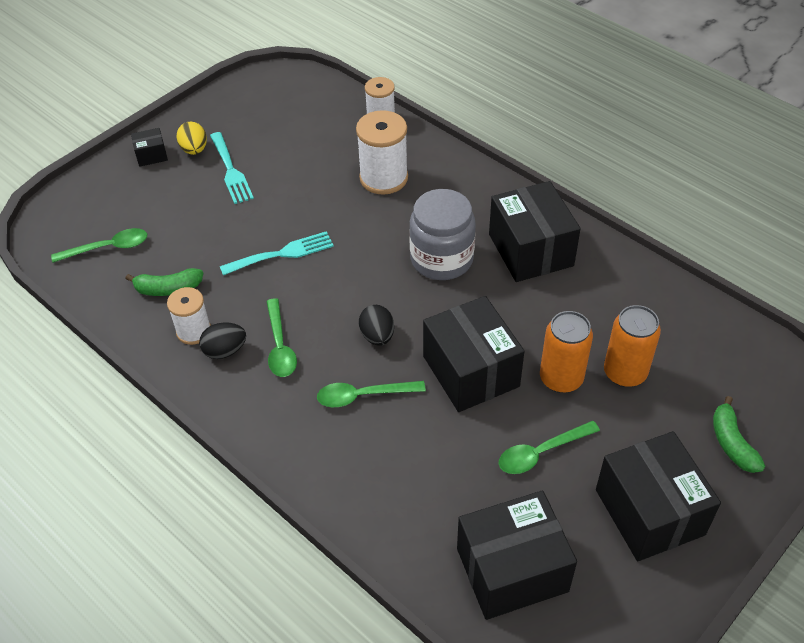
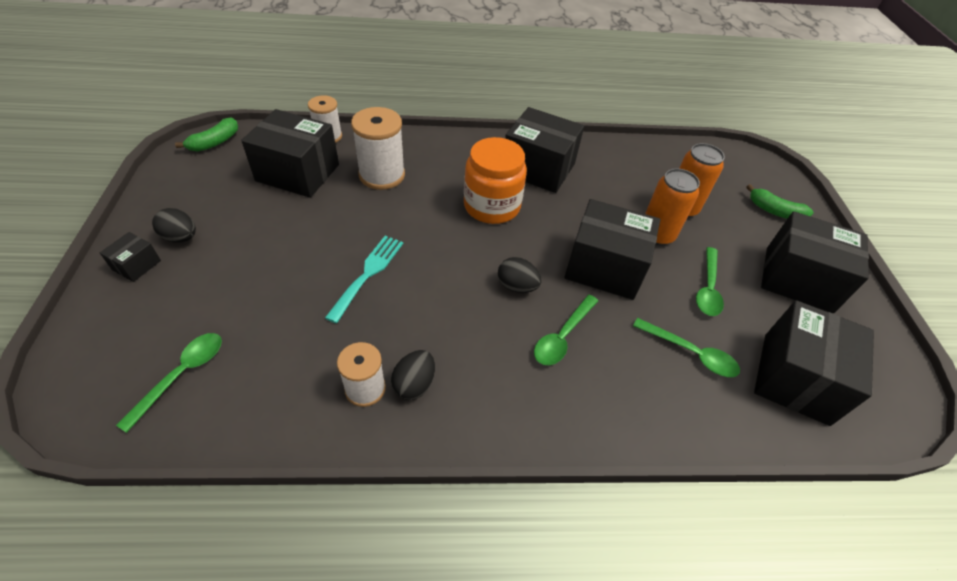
camera: 50 degrees left, 0 degrees up
(168, 289) = (294, 369): green banana -> green banana (215, 142)
(194, 150) = (181, 237): yellow egg -> black egg
(231, 171) = (240, 236): turquoise fork -> none
(280, 346) = (455, 346): green spoon -> green spoon (690, 353)
(322, 140) = (298, 173): none -> black box
(441, 259) = (492, 206): grey jar -> orange jar

